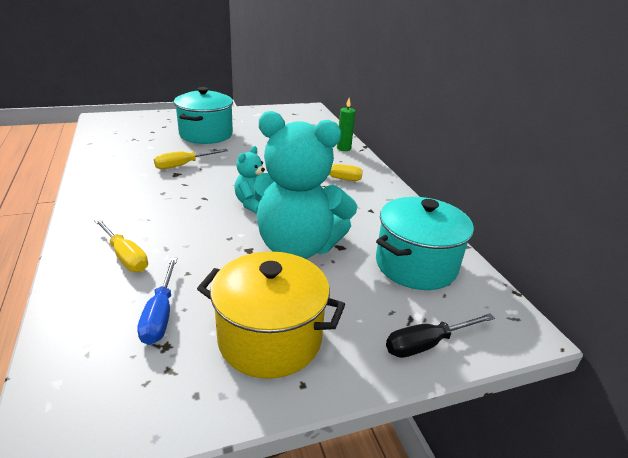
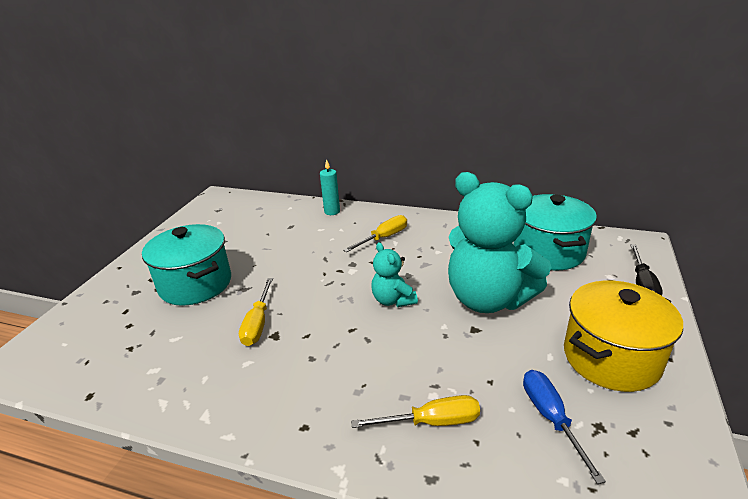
camera: 50 degrees left, 0 degrees up
(160, 314) = (551, 418): blue screwdriver -> blue screwdriver turned 135 degrees counterclockwise
(298, 247) = (488, 299): turquoise teddy bear -> turquoise teddy bear turned 75 degrees clockwise
(343, 148) = (332, 211): green candle -> turquoise candle

